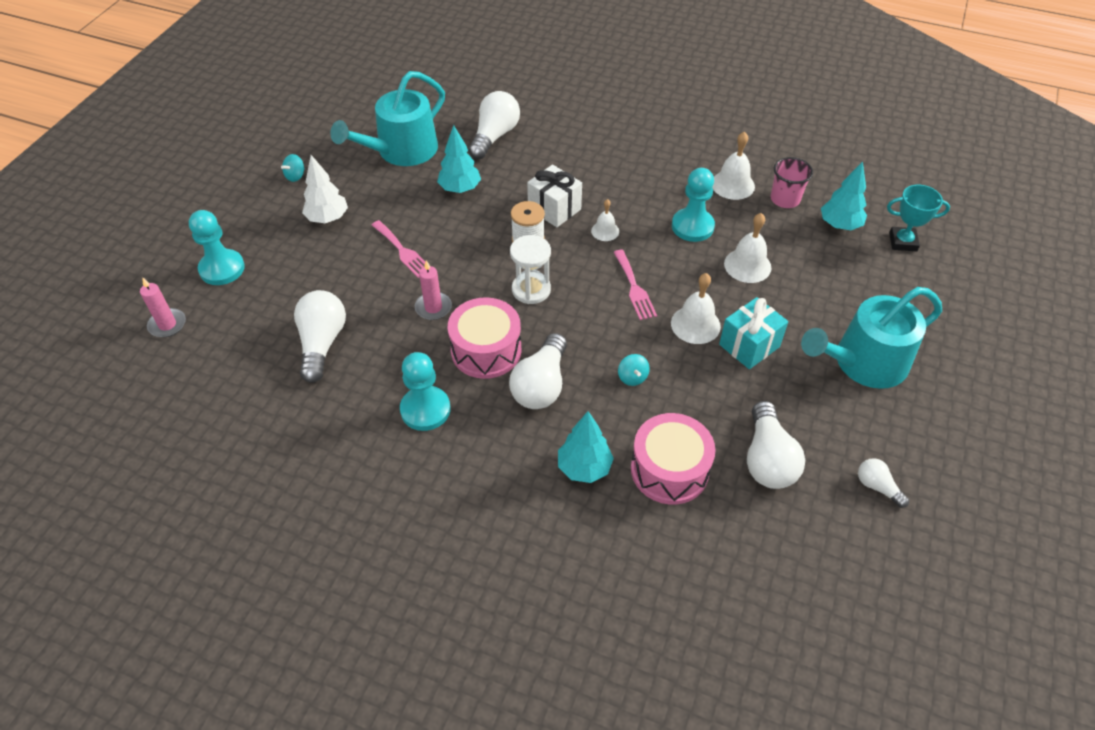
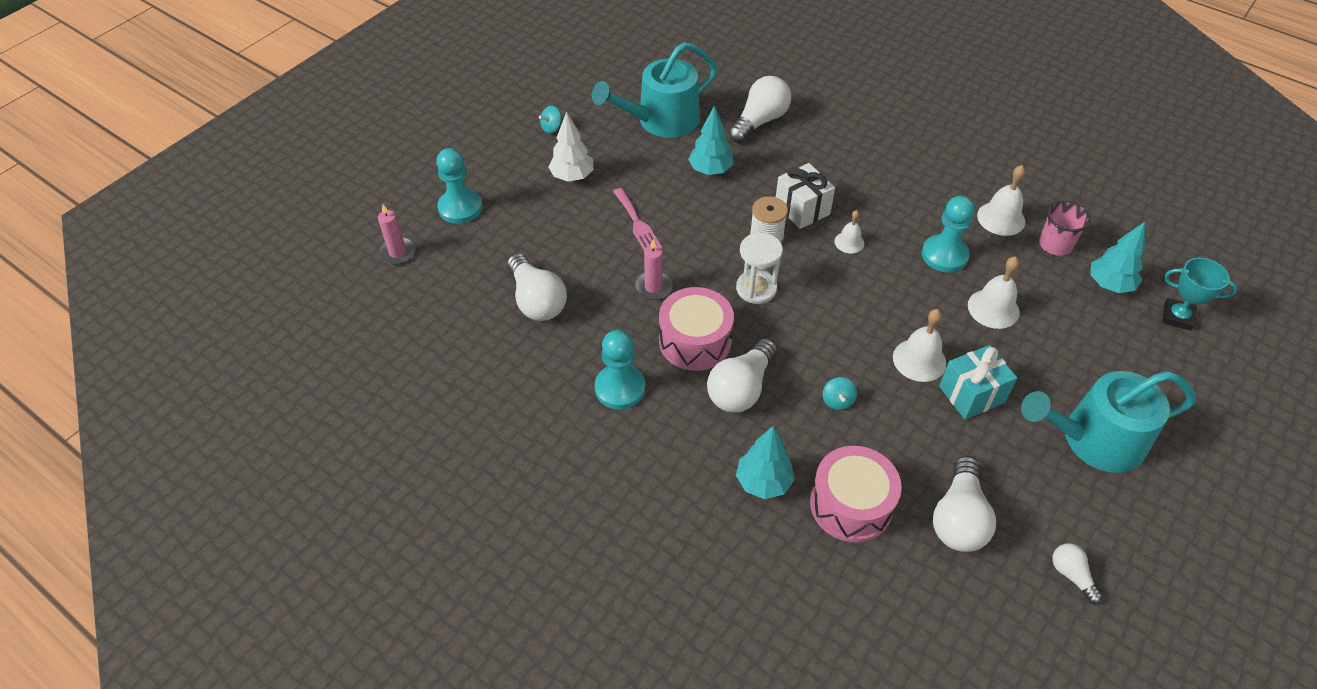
camera: 15 degrees right, 0 degrees up
(322, 343) = (537, 300): white light bulb -> white light bulb turned 135 degrees clockwise
(634, 288) = (864, 308): pink fork -> none

